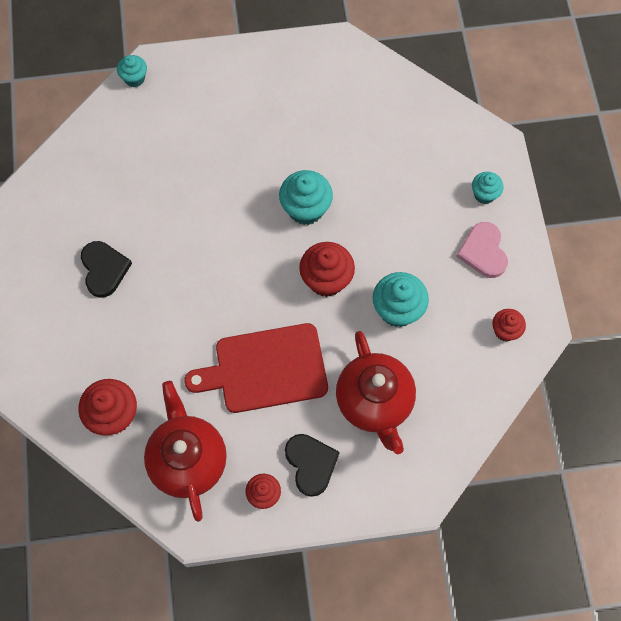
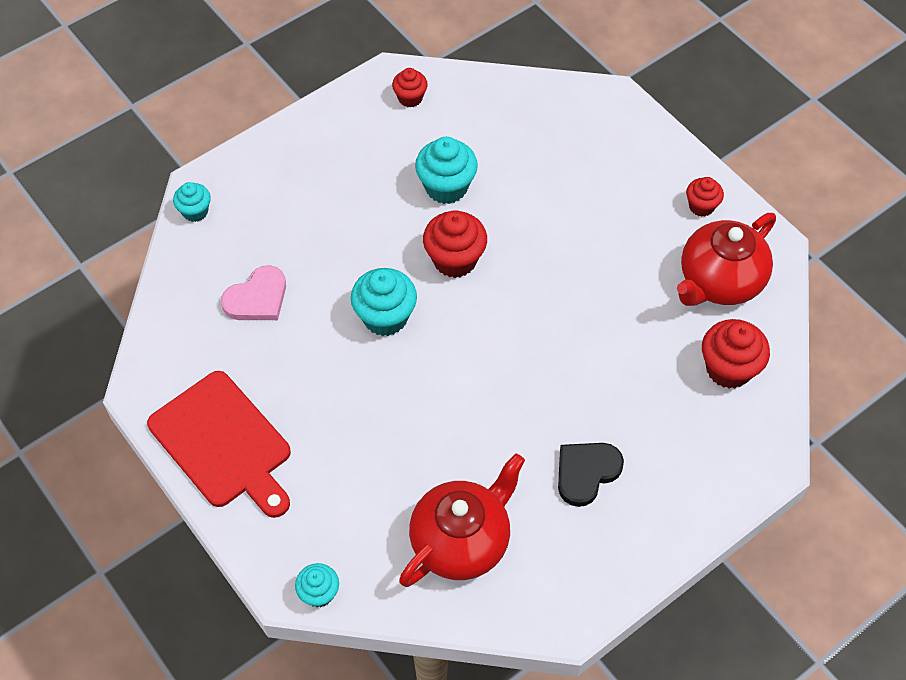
camera: 120 degrees left, 10 degrees down
(266, 369) = (584, 264): red cutting board -> red cutting board (223, 443)
(311, 464) = (646, 185): black heart -> none
(374, 402) = (552, 164): red teapot -> red teapot (461, 541)
(483, 252) = (337, 146): pink heart -> pink heart (257, 298)
(484, 194) = (269, 171): turquoise cupcake -> turquoise cupcake (195, 211)

